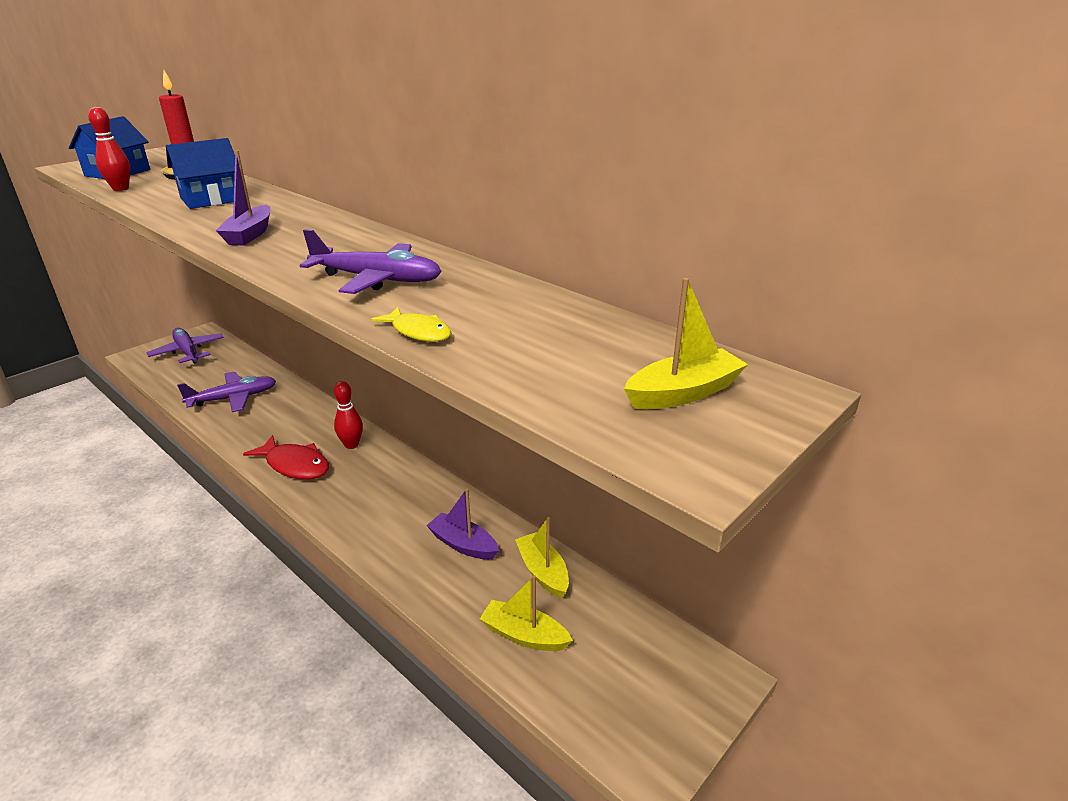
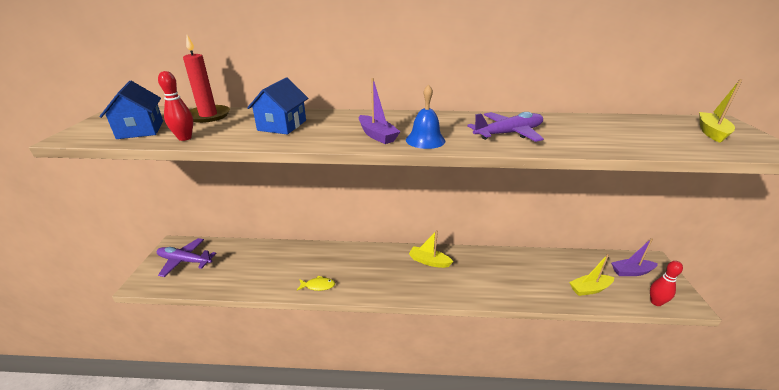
camera: 40 degrees left, 0 degrees up
(233, 398) = (274, 271): purple plane -> none
(273, 254) = (425, 140): none -> blue bell
(295, 465) = (378, 284): red fish -> none
(351, 445) = (388, 257): red bowling pin -> red bowling pin (656, 302)
(418, 332) = (594, 147): yellow fish -> yellow fish (318, 286)
(463, 544) = (512, 270): purple boat -> purple boat (631, 272)
(543, 572) = (554, 262): yellow boat -> yellow boat (429, 261)

